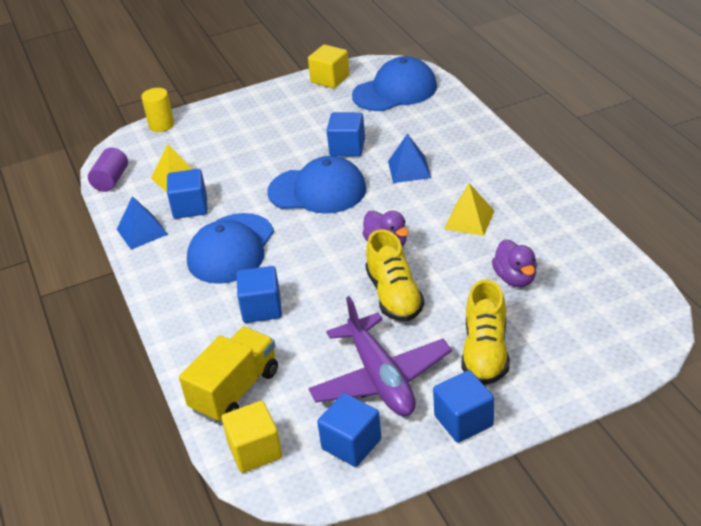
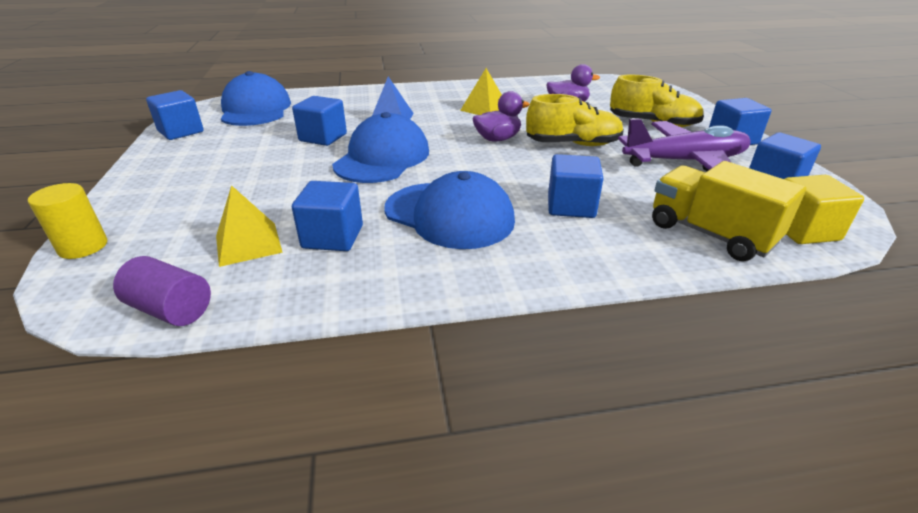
camera: 80 degrees left, 5 degrees down
(142, 231) = (353, 283): blue pyramid -> none
(330, 79) = (181, 131): yellow cube -> blue cube

